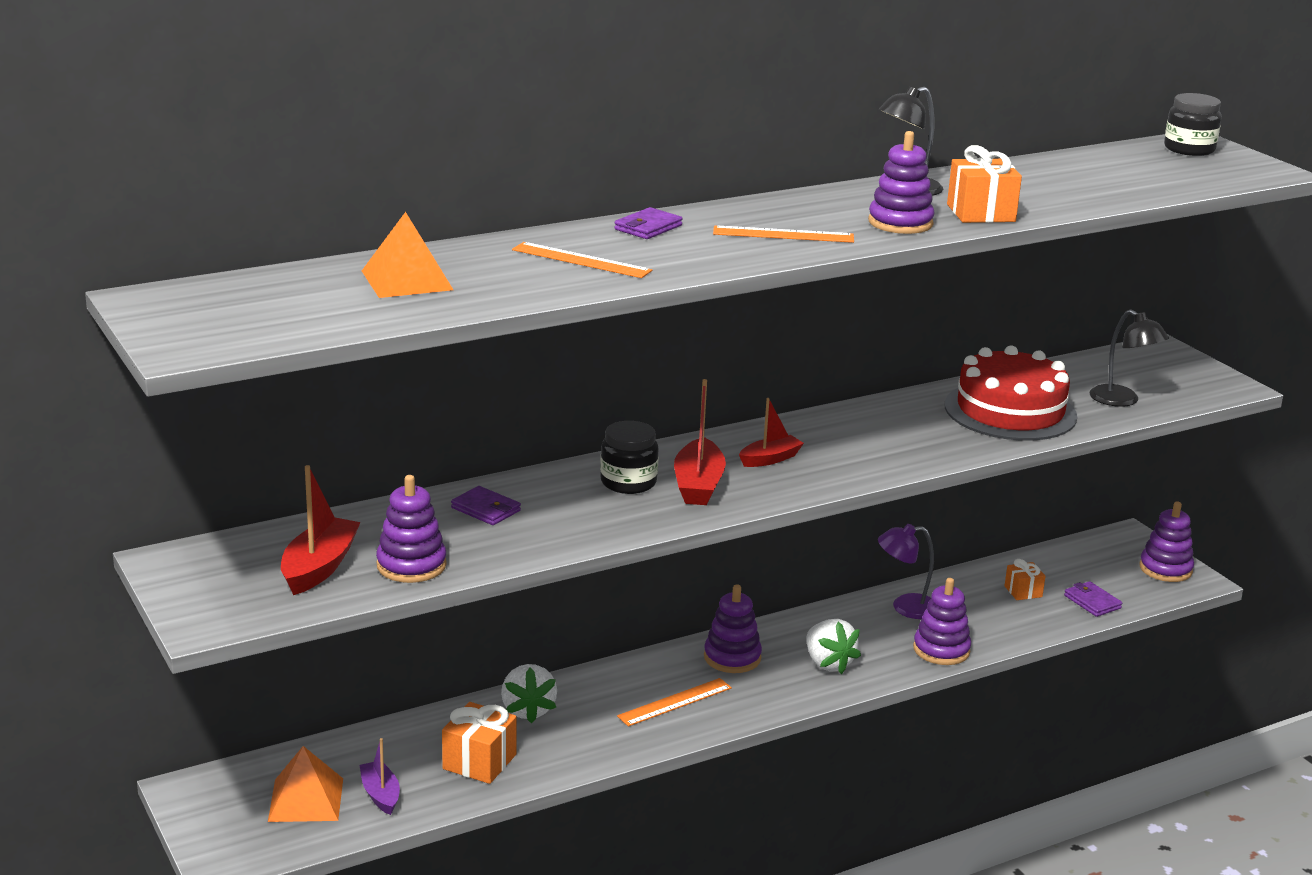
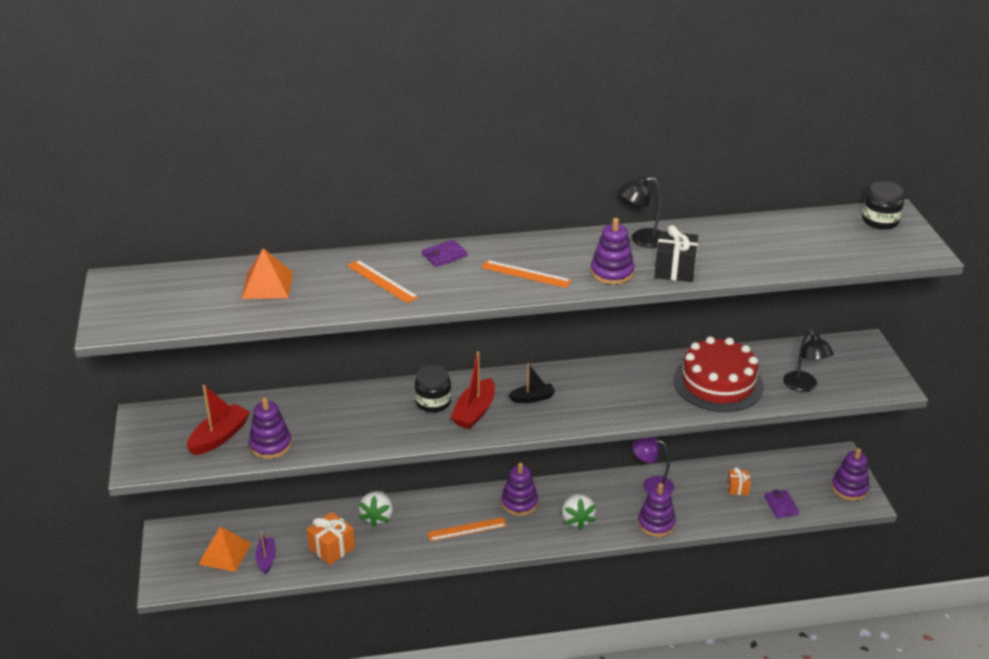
camera: 20 degrees right, 10 degrees up
(486, 509) = (337, 409): purple wallet -> none
(770, 459) = (532, 398): red boat -> black boat
(981, 213) = (674, 270): orange gift -> black gift

